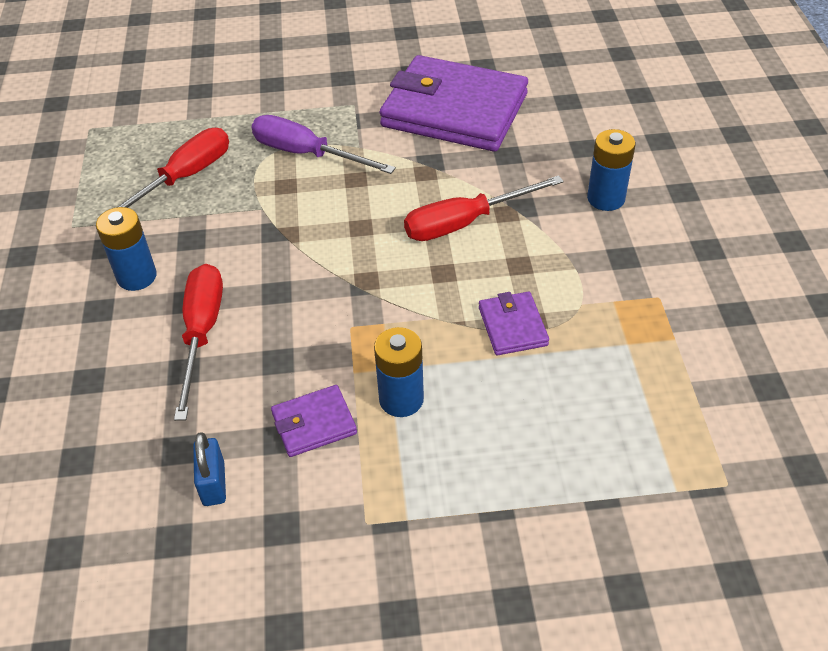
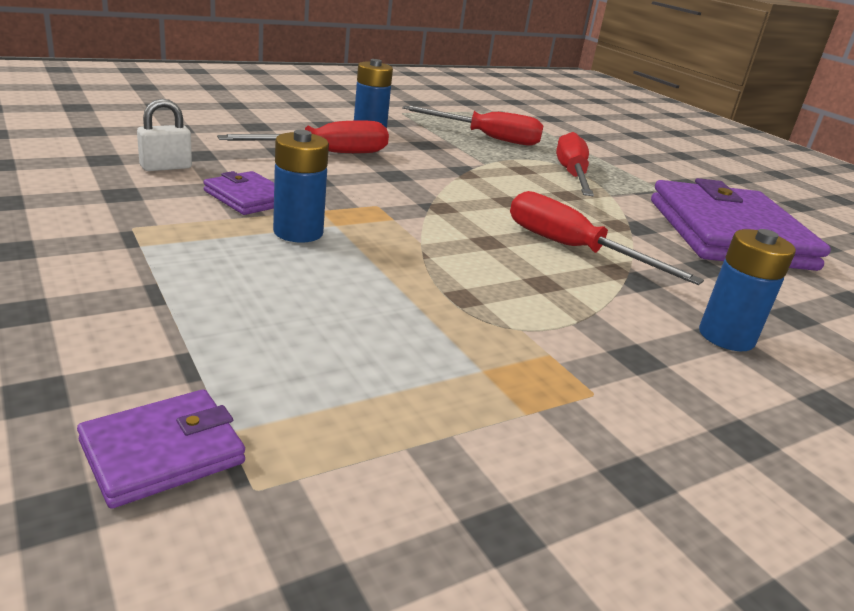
camera: 60 degrees right, 20 degrees down
(213, 484) = (166, 167): blue padlock -> white padlock
(307, 154) = (571, 175): purple screwdriver -> red screwdriver
(513, 326) = (444, 285): purple wallet -> purple wallet (163, 452)

